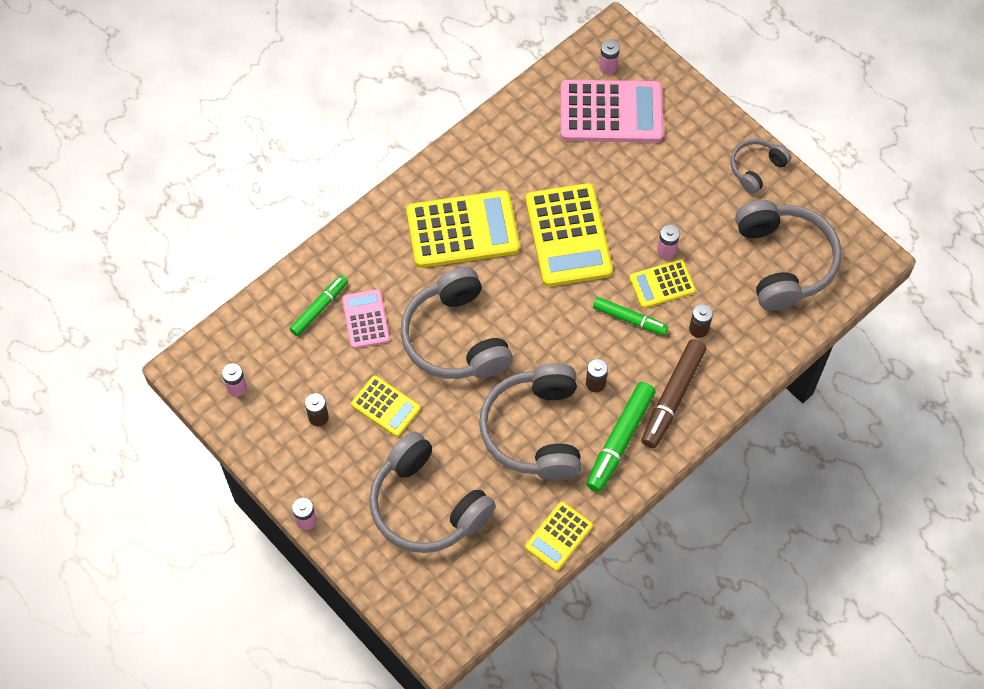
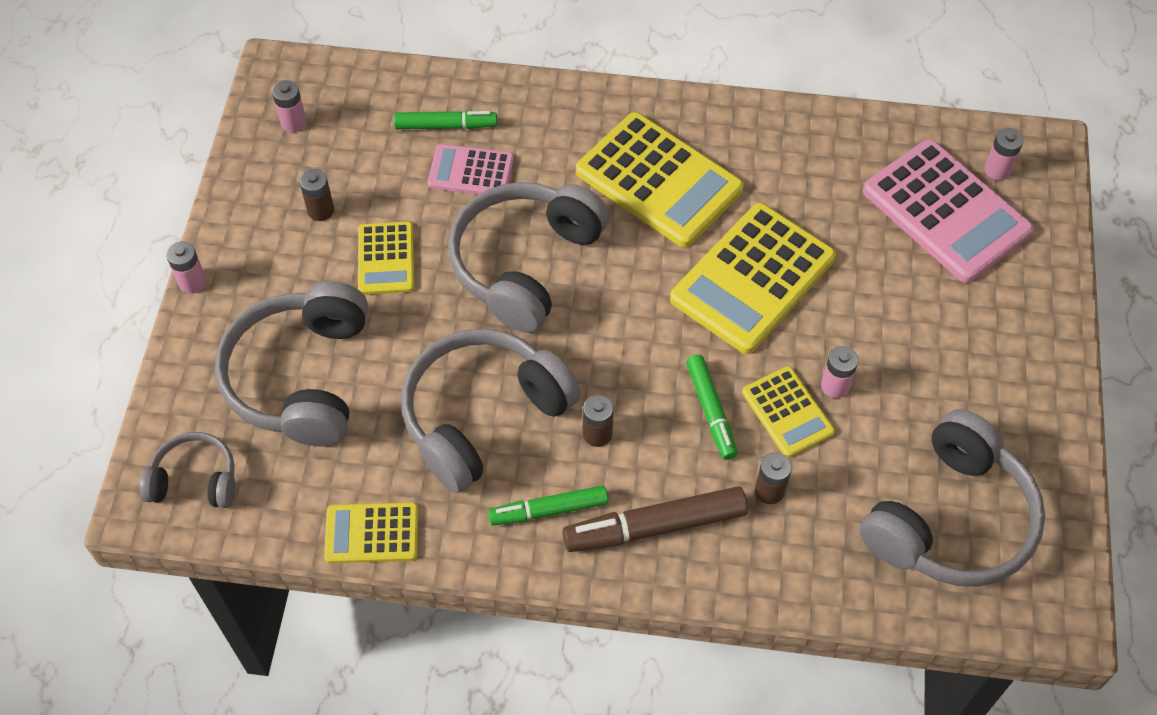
camera: 50 degrees right, 5 degrees down
(365, 319) = (471, 172): pink calculator -> pink calculator turned 120 degrees counterclockwise
(619, 440) = (548, 510): green marker -> green marker, size x0.65
(662, 284) = (787, 412): yellow calculator -> yellow calculator turned 150 degrees counterclockwise
(756, 168) = (1039, 402): grey headphones -> grey headphones (195, 480)

